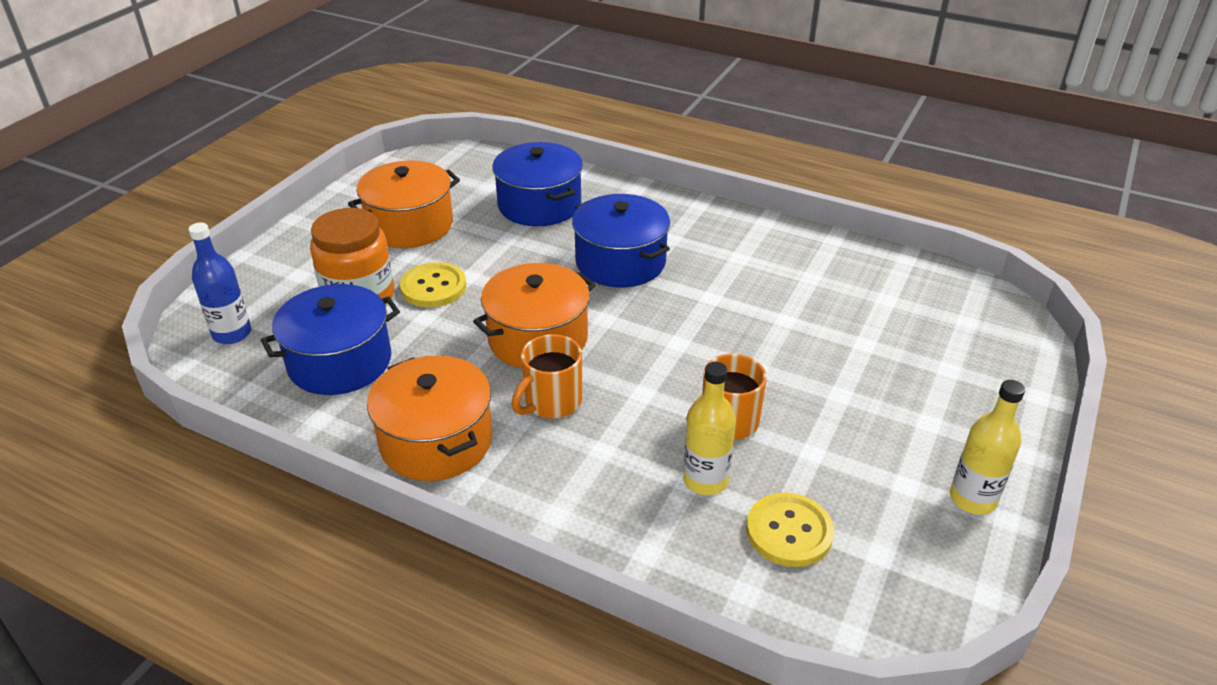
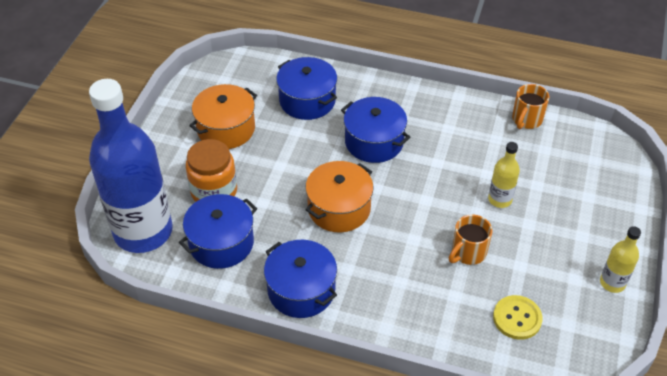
camera: 10 degrees left, 10 degrees up
(232, 334) = (143, 231): blue bottle -> blue bottle, size x2.39
(433, 287) = (260, 178): yellow button -> none
(436, 441) = (301, 290): orange pot -> blue pot
(551, 402) = (361, 253): orange mug -> orange mug (526, 120)
(705, 480) = (464, 293): yellow bottle -> yellow bottle (500, 199)

